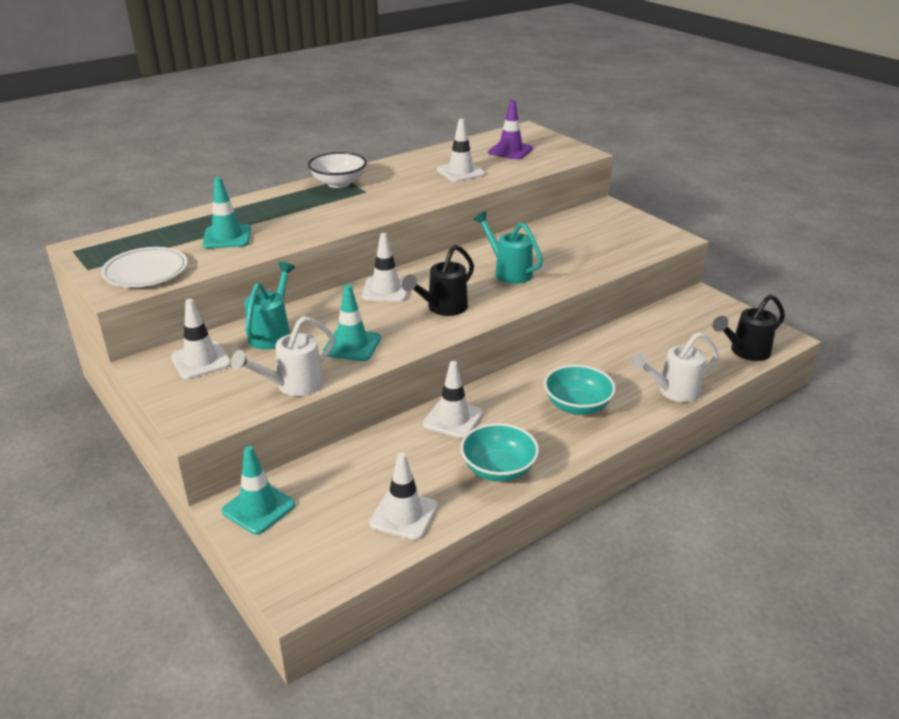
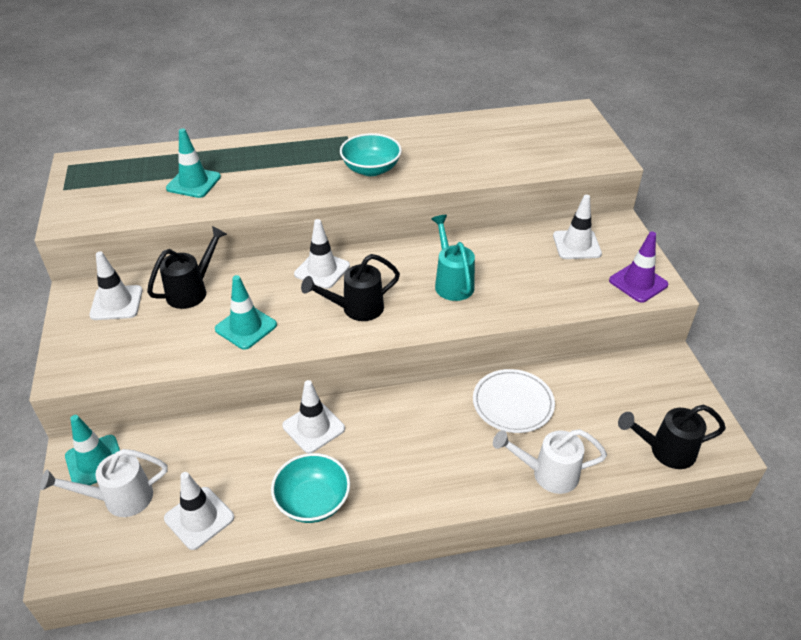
camera: 25 degrees right, 10 degrees up
(146, 271) = (102, 205): white plate -> white plate (513, 403)
(272, 333) = (192, 290): turquoise watering can -> black watering can
(293, 386) = (165, 357): white watering can -> white watering can (119, 499)
(338, 183) = (337, 140): white bowl -> none
(460, 172) = (462, 155): white traffic cone -> white traffic cone (576, 245)
(510, 151) = (535, 137): purple traffic cone -> purple traffic cone (638, 283)
(577, 406) = (438, 455): turquoise bowl -> turquoise bowl (371, 169)

